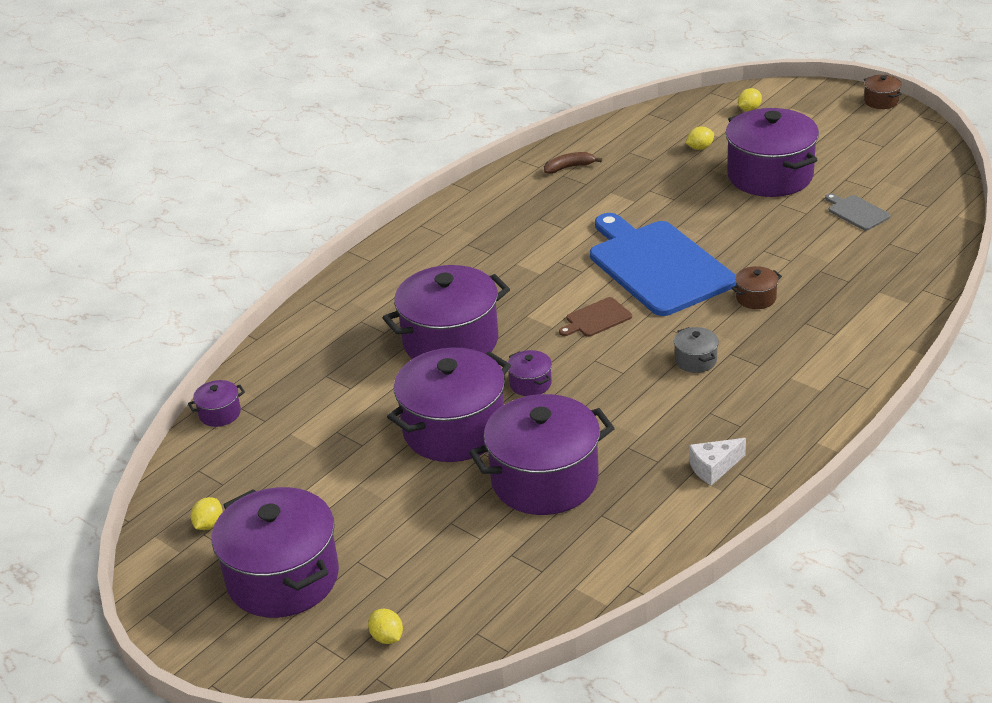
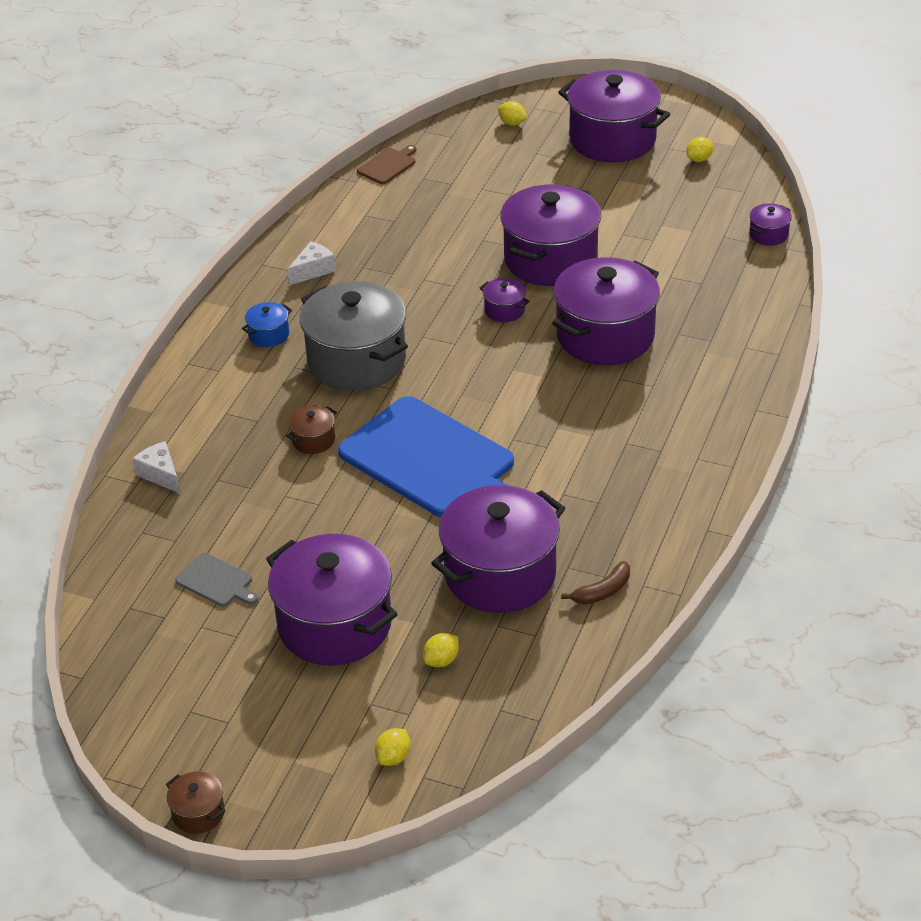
camera: 160 degrees right, 5 degrees up
(209, 524) = (699, 159): yellow lemon -> yellow lemon turned 45 degrees clockwise
(544, 480) = (451, 236): purple pot -> purple pot (500, 574)
(596, 318) = (472, 386): brown cutting board -> brown cutting board (388, 165)
(696, 360) = (356, 360): grey pot -> grey pot, size x2.37
(778, 402) = (269, 335): none -> blue pot
(900, 293) = (160, 474): none -> white cheese

